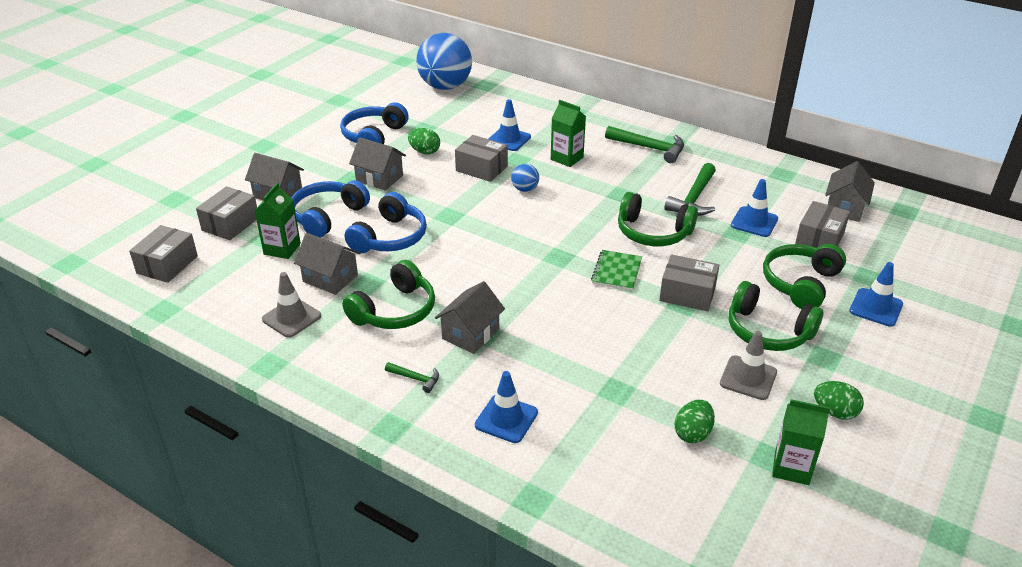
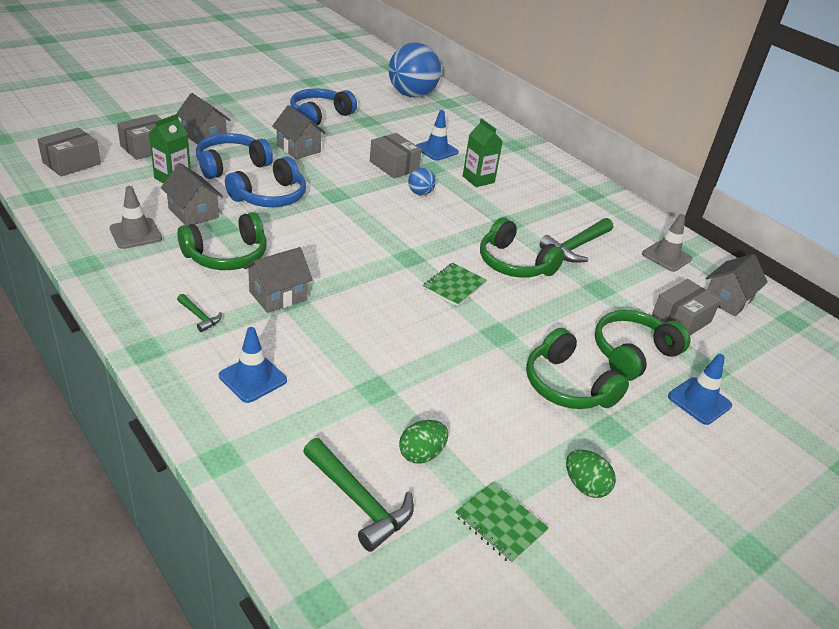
camera: 15 degrees right, 0 degrees up
(425, 152) = (354, 139): green egg -> none
(650, 148) = (564, 193): green hammer -> green hammer (359, 501)
(687, 294) = (509, 326): grey box -> none
(748, 378) = (516, 422): grey traffic cone -> grey traffic cone (666, 256)
(754, 222) = (623, 284): blue traffic cone -> none
(791, 467) = (500, 523): green carton -> green notebook

